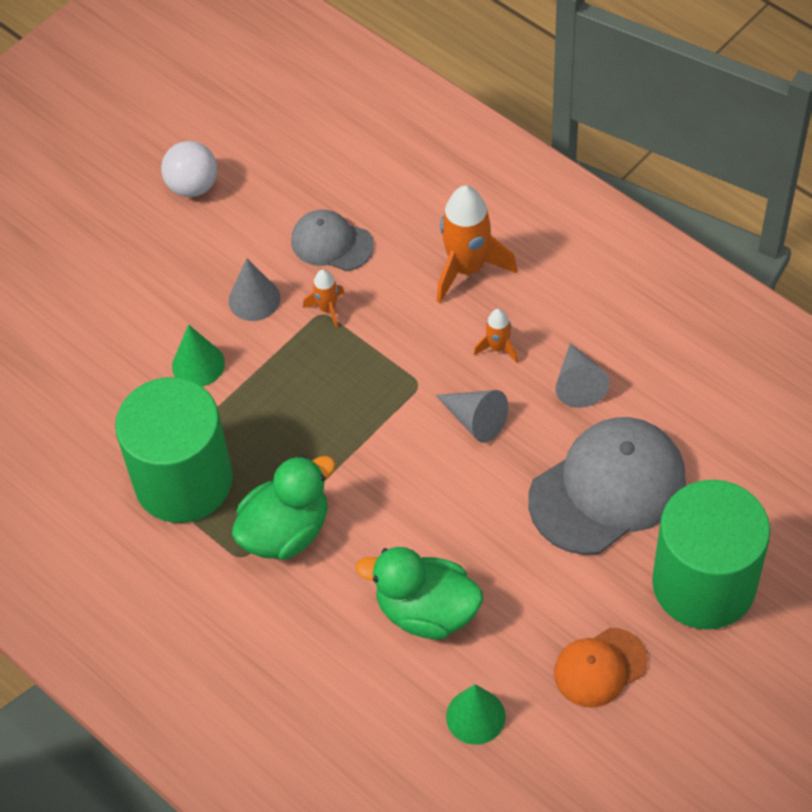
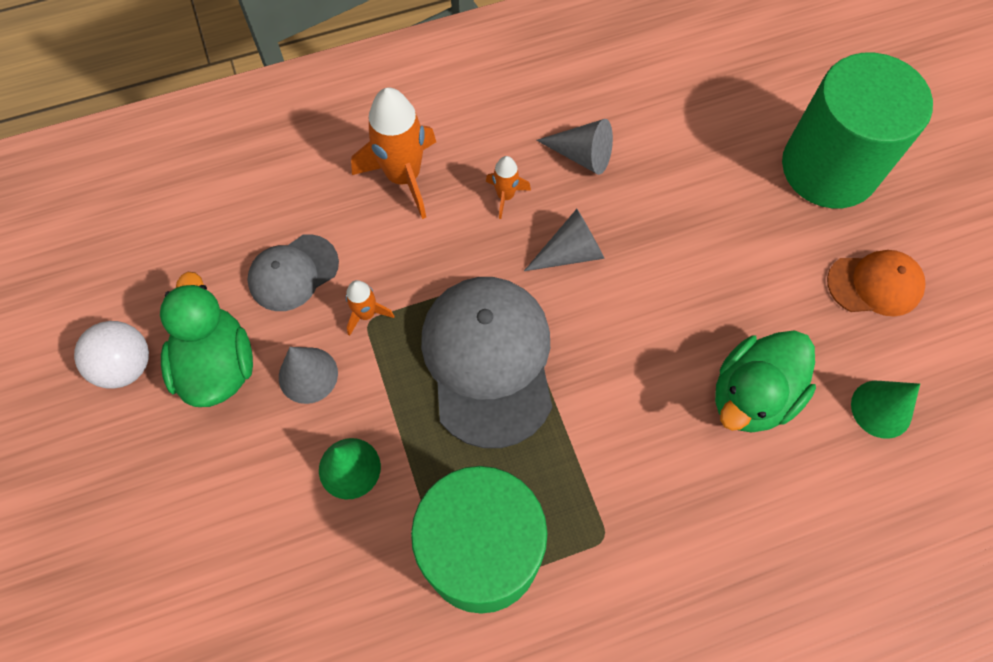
camera: 65 degrees left, 10 degrees up
(286, 531) = (598, 479): green duck -> green duck (217, 365)
(599, 667) = (875, 284): orange cap -> orange cap turned 90 degrees counterclockwise
(608, 488) = (700, 188): grey cap -> grey cap (488, 360)

